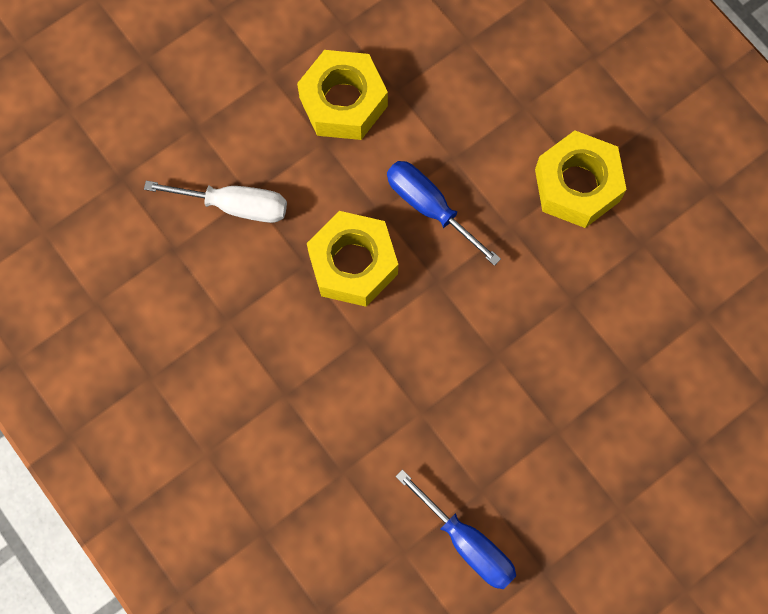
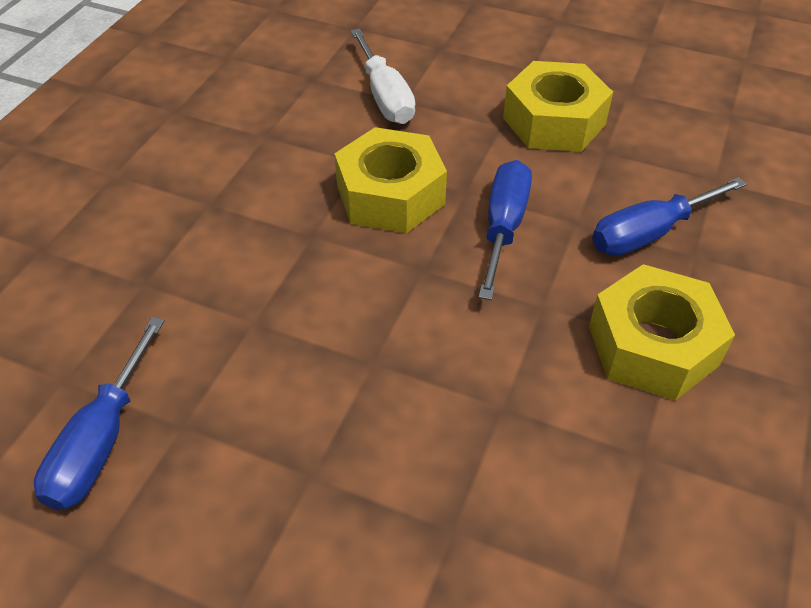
camera: 60 degrees right, 25 degrees down
(490, 120) = (649, 233): none -> blue screwdriver

